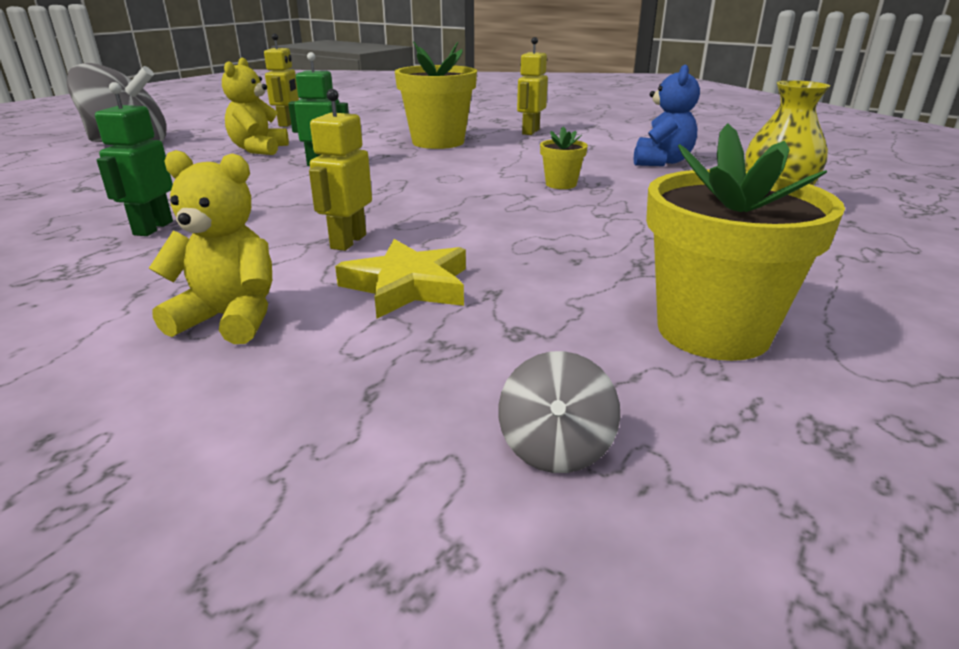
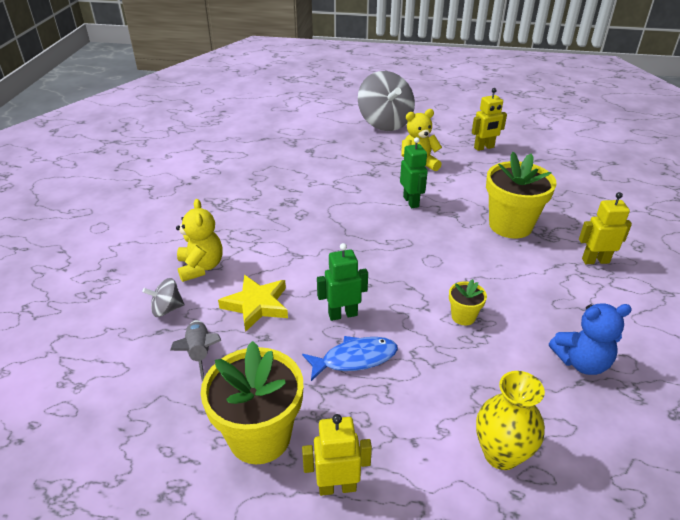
camera: 65 degrees right, 10 degrees up
(152, 228) = (276, 198): green robot -> green robot (342, 314)
(348, 241) = (298, 263): yellow robot -> yellow robot (337, 486)
(481, 355) = (200, 353): none -> grey rocket
(555, 448) = (139, 396): grey spinning top -> grey spinning top (167, 309)
(589, 244) = (355, 359): none -> blue fish

